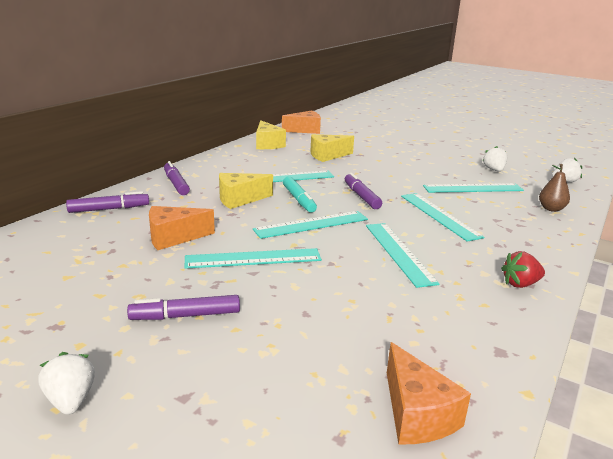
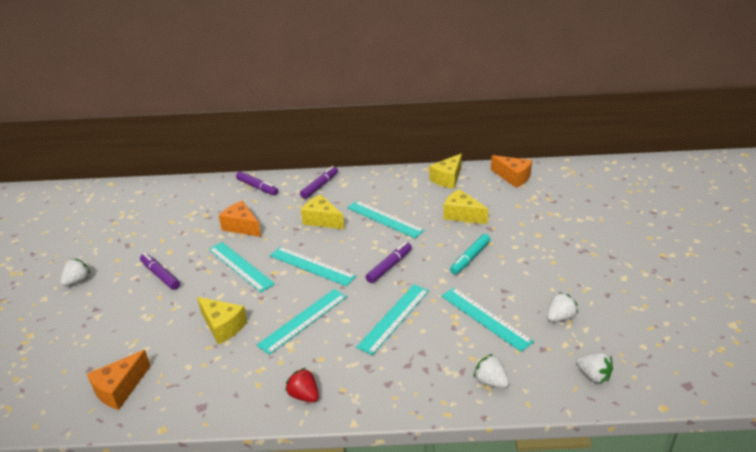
camera: 60 degrees right, 10 degrees up
(299, 200) = (349, 242): turquoise marker -> turquoise marker (470, 258)
(359, 299) = (223, 326): none -> yellow cheese
(551, 209) = (490, 381): brown pear -> white strawberry

